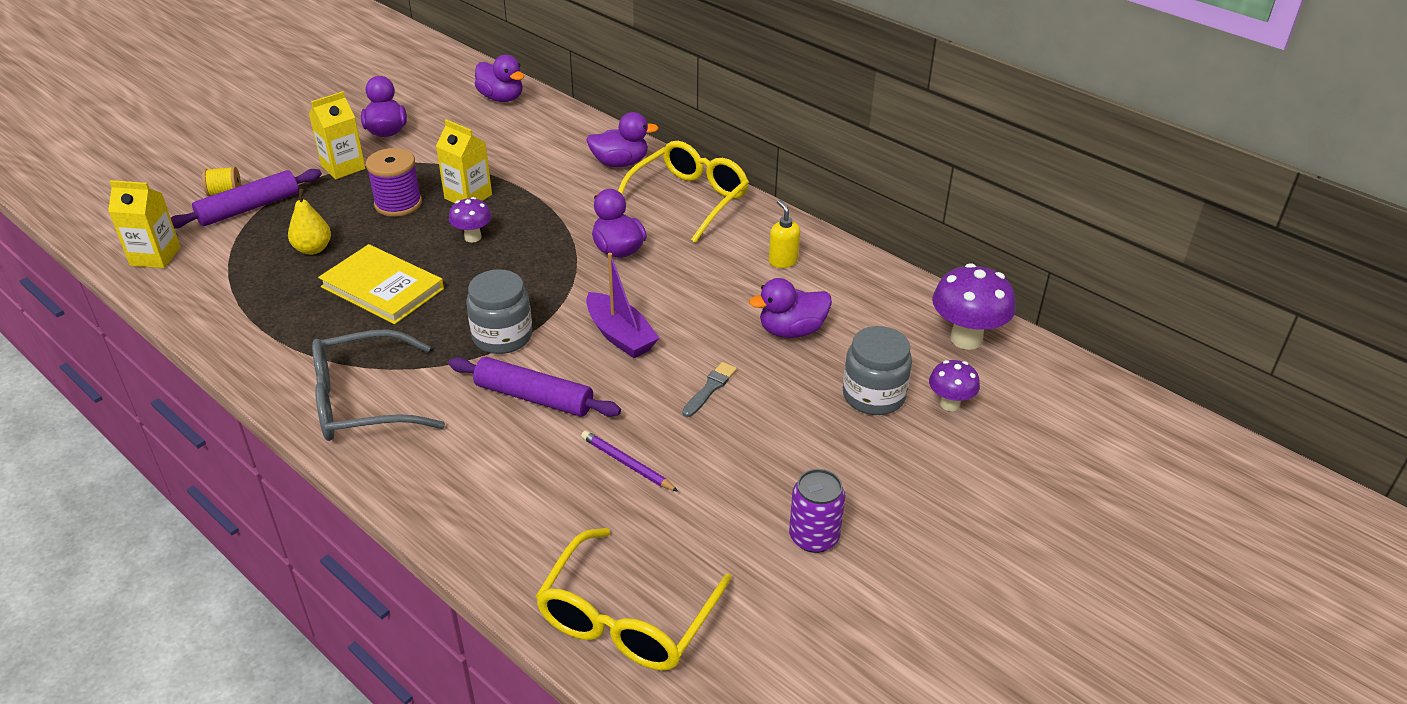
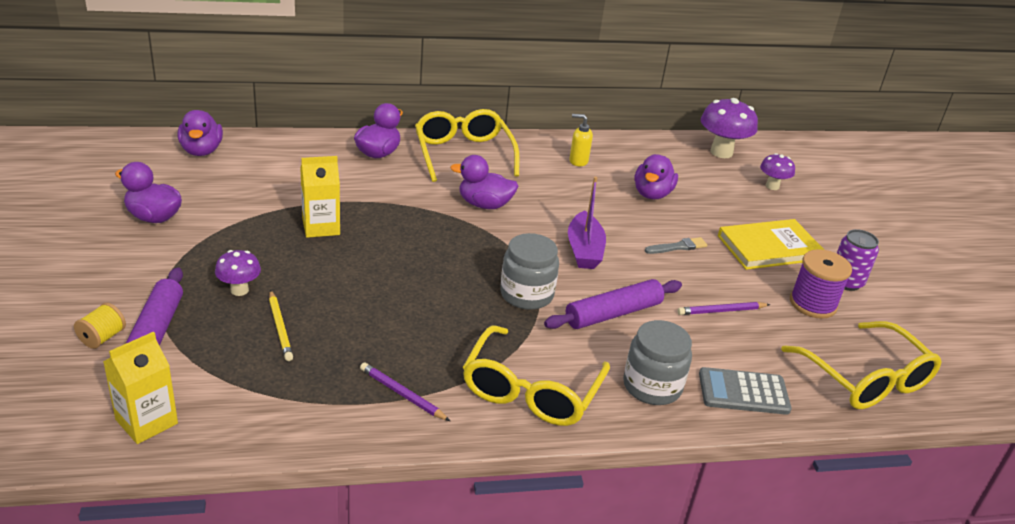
camera: 55 degrees left, 5 degrees down
(291, 341) = (402, 394): none -> purple pencil
(313, 249) = (280, 328): yellow pear -> yellow pencil
(343, 167) = (173, 260): yellow carton -> none
(362, 402) = (531, 391): grey glasses -> yellow glasses
(382, 288) = (390, 318): yellow book -> yellow book (769, 248)
(398, 204) = (278, 260): purple spool -> purple spool (812, 304)
(473, 237) = (381, 250): purple mushroom -> purple mushroom (239, 290)
(499, 532) = (743, 392): none -> grey calculator
(501, 98) = (201, 151): purple duck -> purple duck turned 90 degrees clockwise
(620, 335) = (584, 250): purple boat -> purple boat turned 90 degrees clockwise
(710, 388) = (678, 247): grey brush -> grey brush turned 90 degrees clockwise
(873, 396) = (741, 202): grey jar -> grey jar (652, 386)

